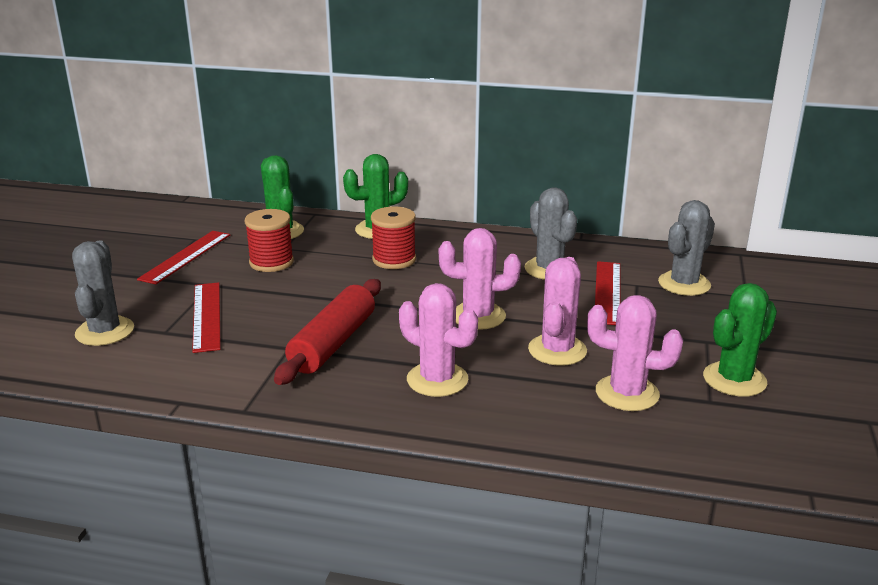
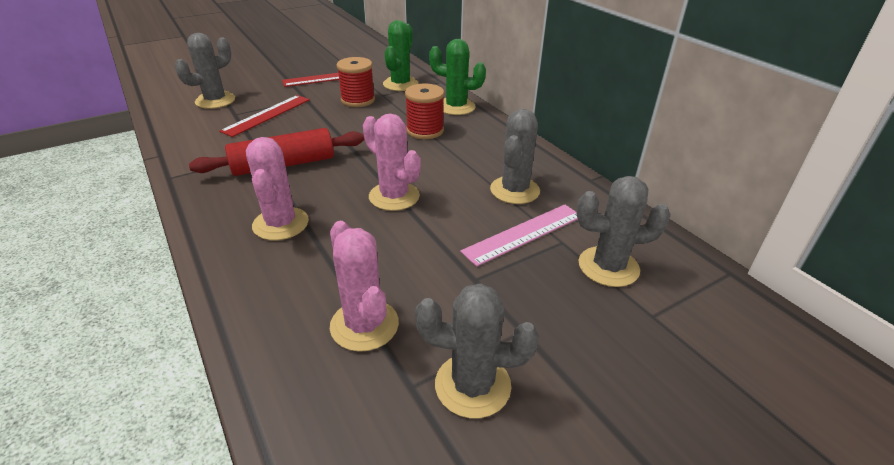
camera: 45 degrees right, 10 degrees up
(557, 350) = (390, 254): pink cactus -> none
(608, 292) = (523, 234): red ruler -> pink ruler
(734, 379) = (472, 385): green cactus -> grey cactus

